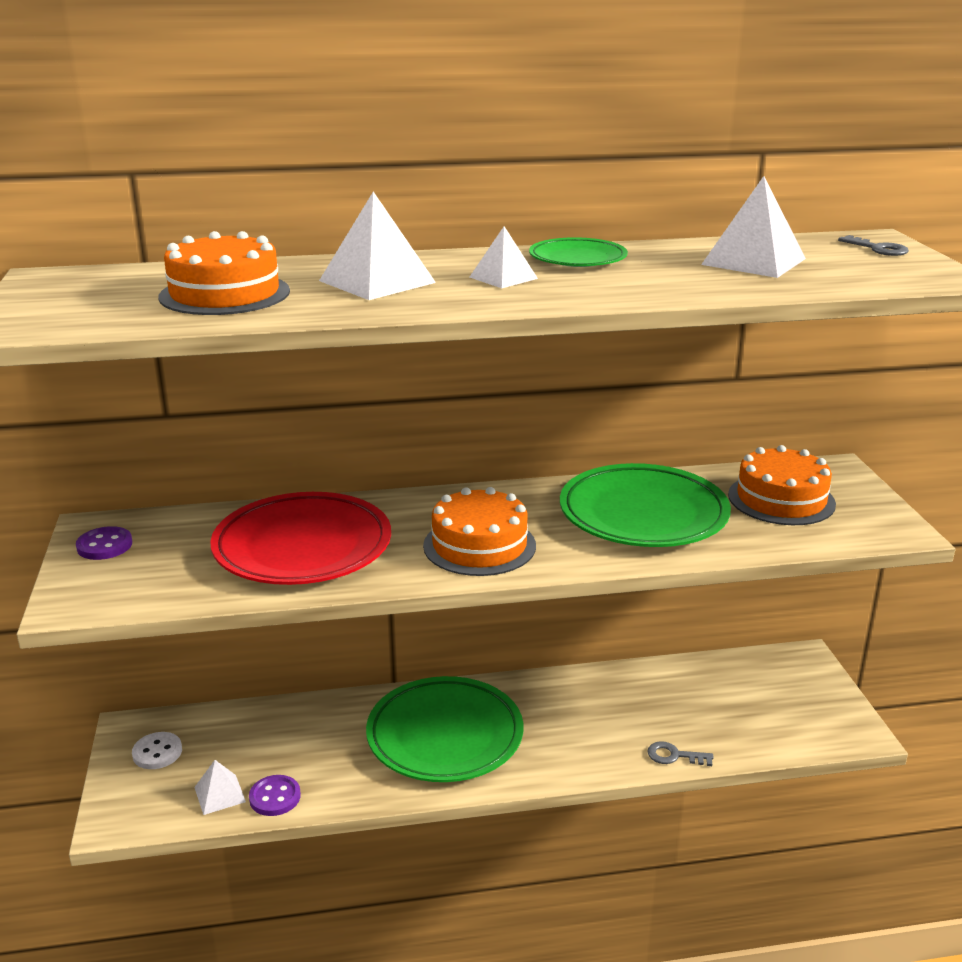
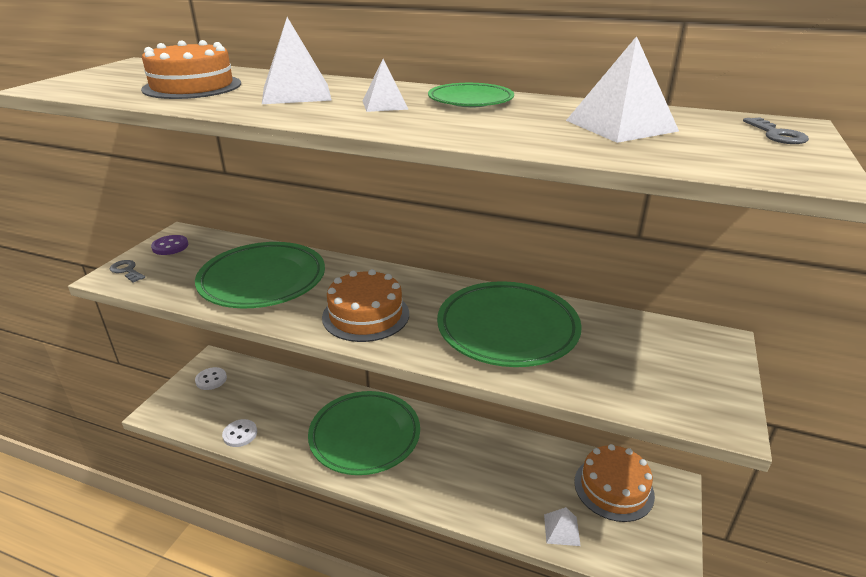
camera: 30 degrees right, 5 degrees up
(219, 794) = (216, 419): white pyramid -> white pyramid (561, 529)
(275, 797) = (240, 434): purple button -> white button
(303, 547) = (263, 281): red plate -> green plate
(674, 756) = (502, 521): grey key -> grey key (127, 270)
(781, 499) = (638, 353): orange cake -> orange cake (613, 488)

